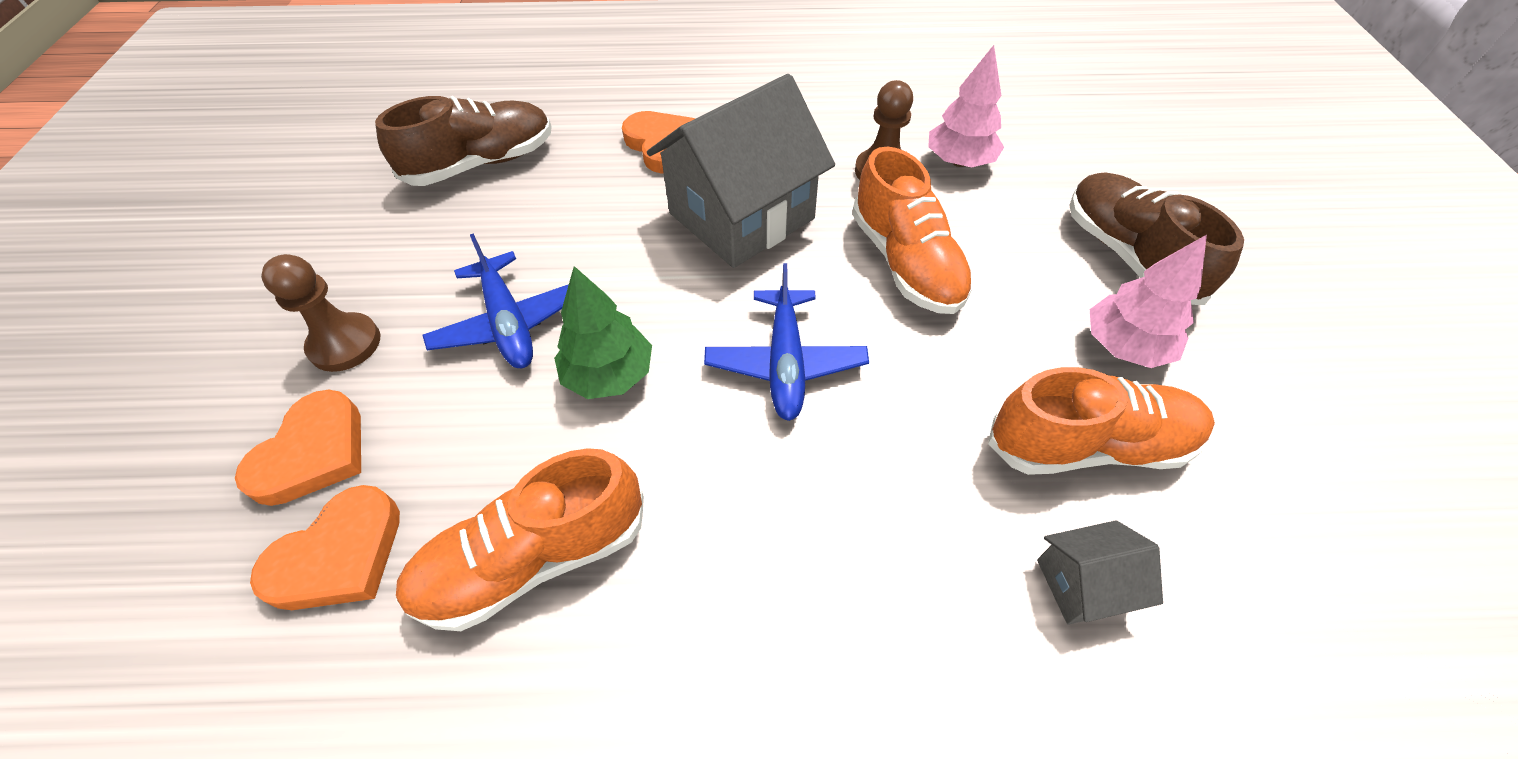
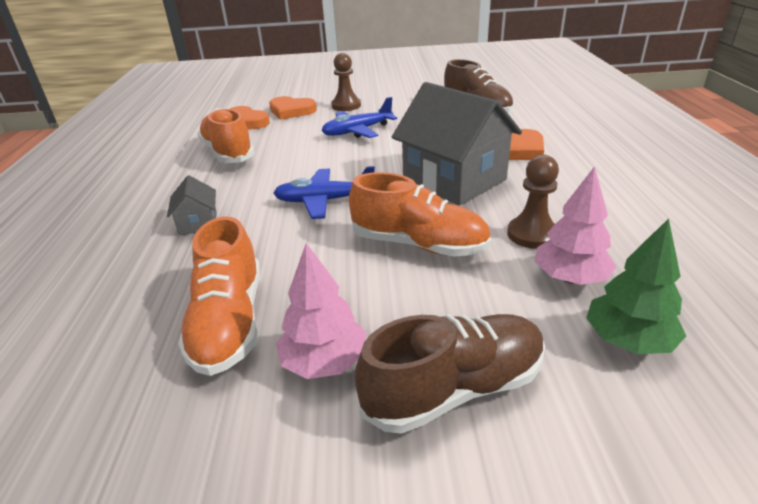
camera: 90 degrees right, 20 degrees down
(609, 375) = (322, 156): green tree -> green tree (628, 340)
(906, 262) = (419, 244): orange shoe -> orange shoe turned 135 degrees counterclockwise
(1082, 584) = (132, 305): grey house -> grey house (198, 223)

